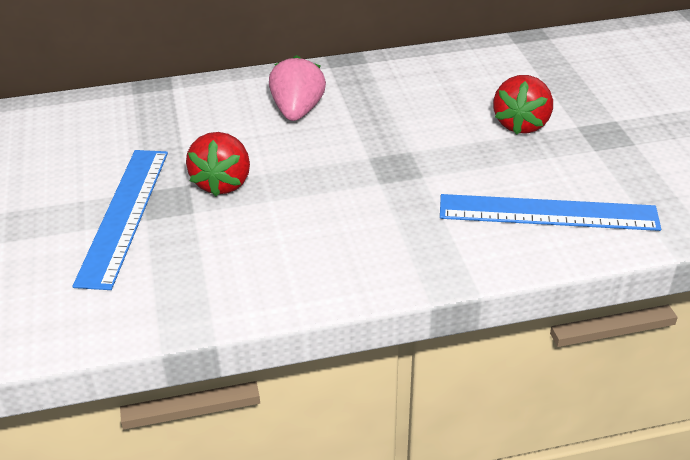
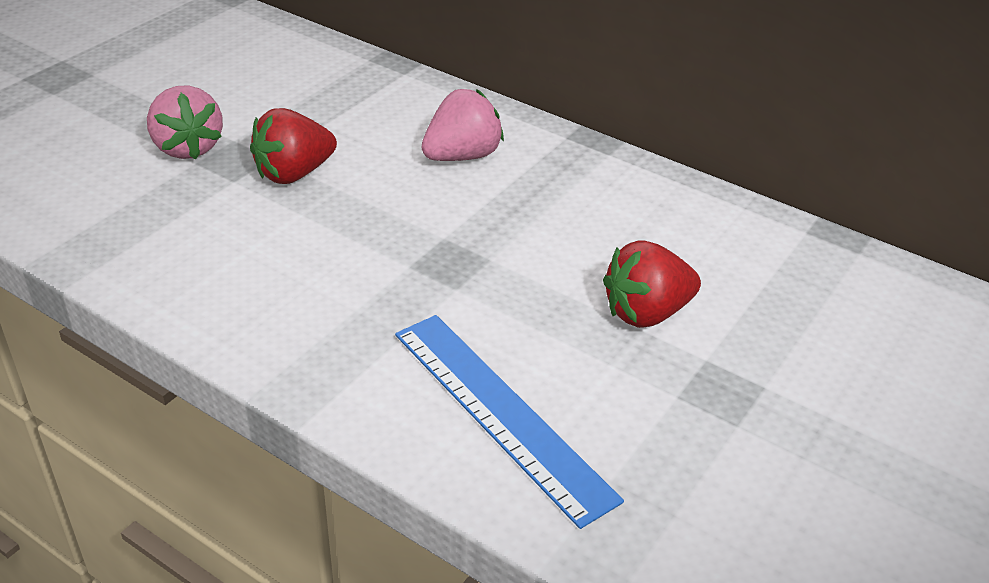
camera: 45 degrees right, 0 degrees up
(123, 215) = (187, 148): blue ruler -> pink strawberry

